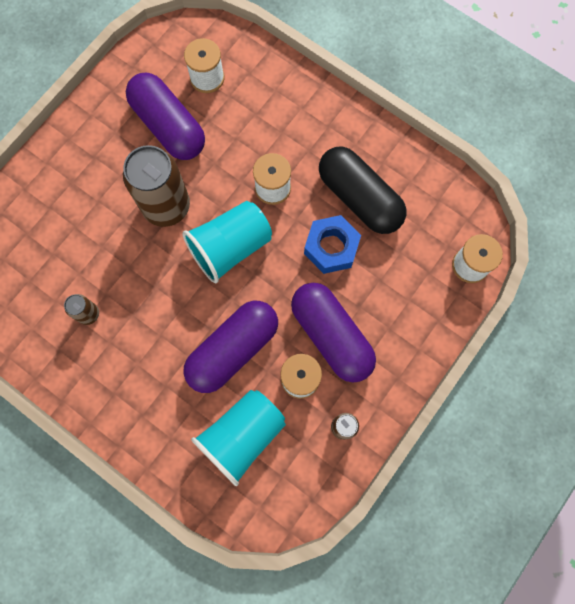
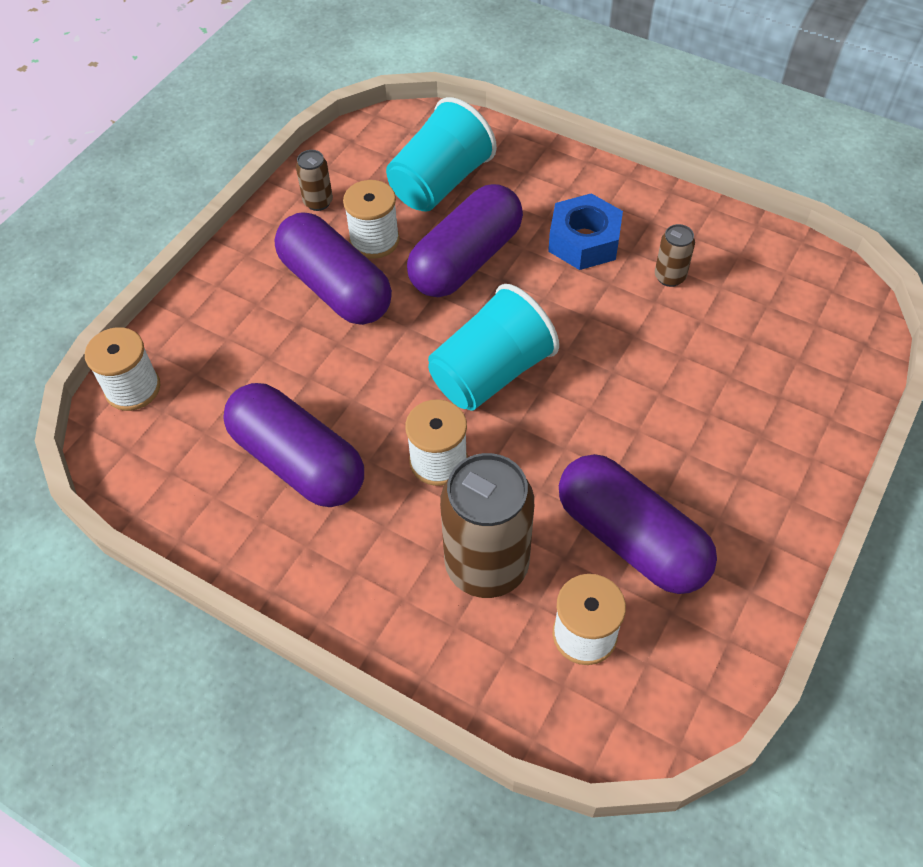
camera: 175 degrees right, 20 degrees down
(166, 206) = (600, 417): brown can -> brown can (486, 566)
(331, 247) = (340, 389): blue nut -> blue nut (584, 241)
(359, 198) = (298, 461): black capsule -> purple capsule

